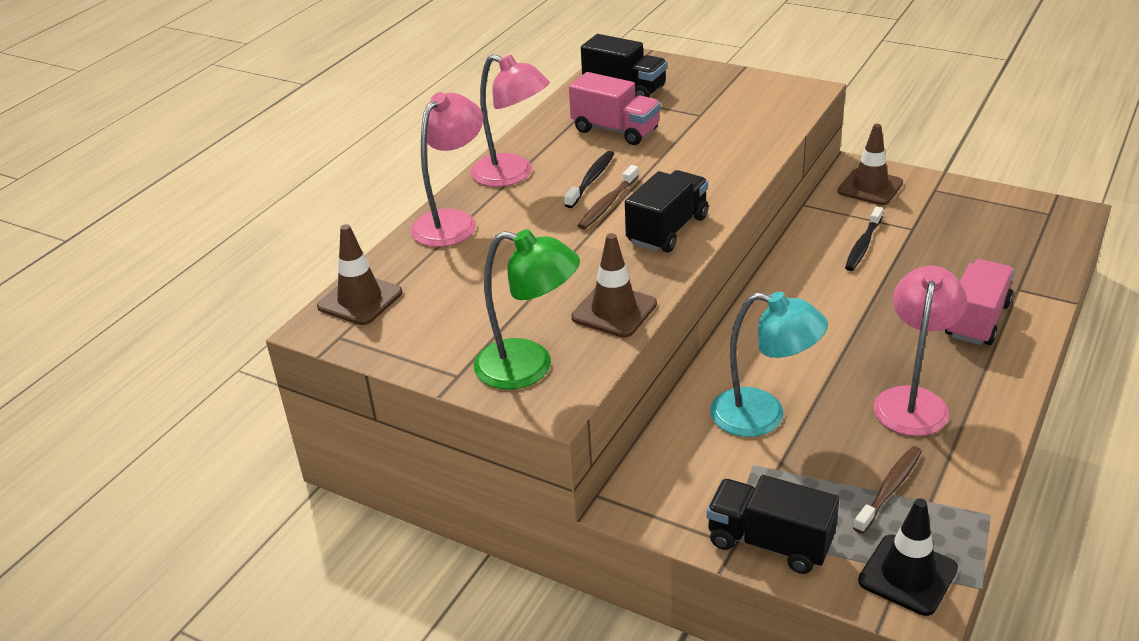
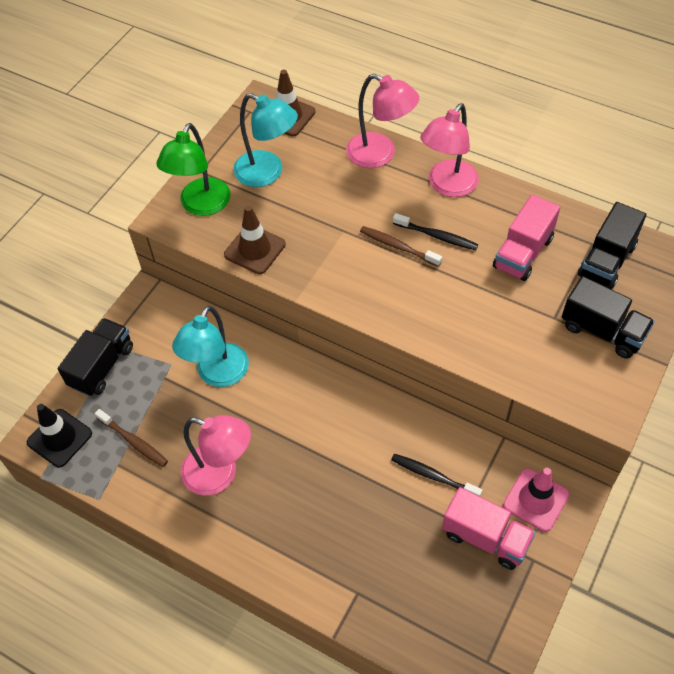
camera: 90 degrees right, 20 degrees up
(471, 310) = (267, 173): none -> turquoise lamp
(667, 230) = (356, 284): black truck -> black truck (602, 331)
(870, 187) = (536, 500): brown traffic cone -> pink traffic cone
(977, 320) = (314, 545): pink truck -> pink truck (485, 537)

